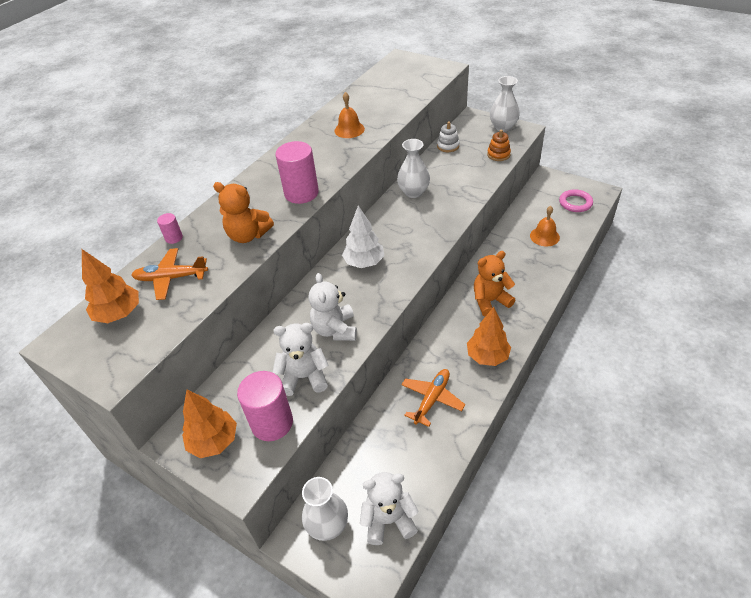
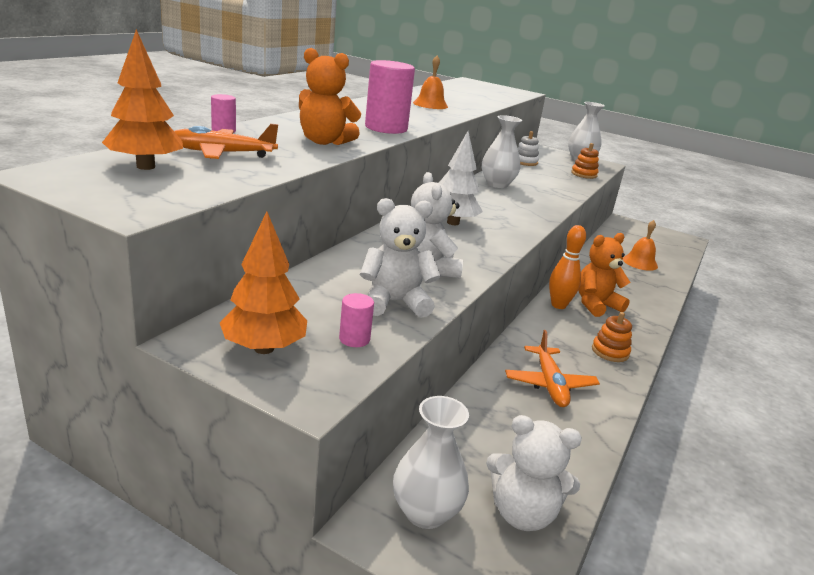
camera: 10 degrees left, 20 degrees down
(272, 423) = (354, 339): pink cylinder -> pink cylinder, size x0.48
(388, 520) = (522, 513): white teddy bear -> white teddy bear turned 150 degrees counterclockwise
(432, 399) = (549, 384): orange plane -> orange plane turned 150 degrees clockwise
(458, 307) = (558, 305): none -> orange bowling pin
(487, 356) = (610, 352): orange tree -> orange stacking toy
(575, 203) = (663, 243): pink ring -> none

